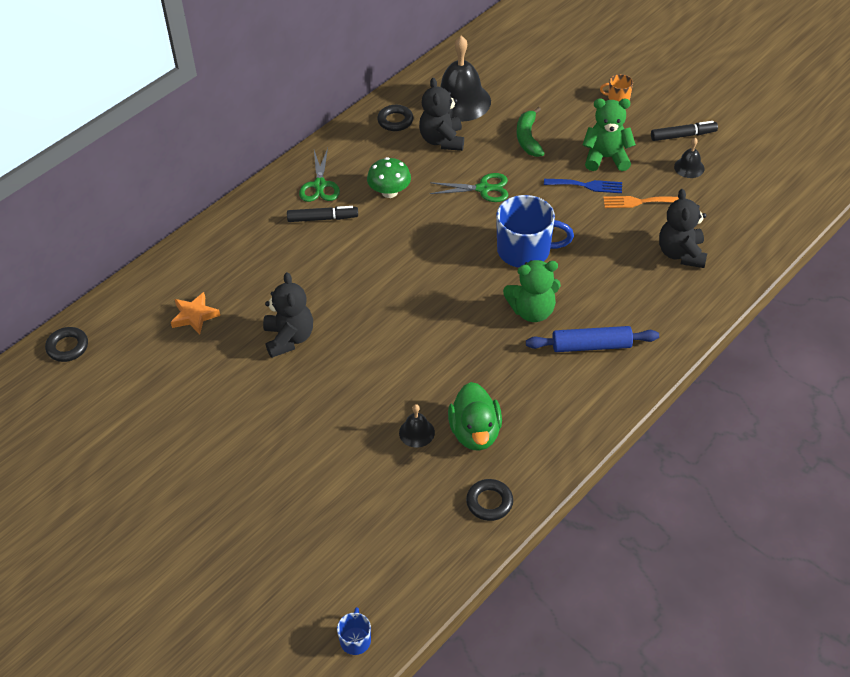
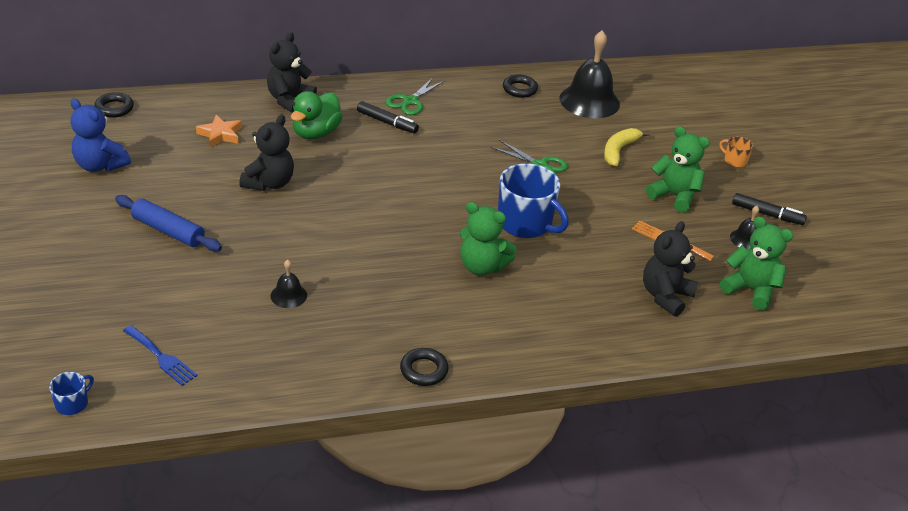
camera: 30 degrees right, 10 degrees down
(123, 412) = (100, 165): none -> blue teddy bear
(389, 192) = (459, 131): green mushroom -> none
(442, 140) = (543, 119): black teddy bear -> black teddy bear (290, 100)
(475, 432) = (334, 322): green duck -> green duck (316, 133)
(489, 502) = (287, 376): black ring -> black ring (424, 370)
(528, 138) = (619, 151): green banana -> yellow banana
(587, 185) = (633, 206): blue fork -> blue fork (161, 357)
(591, 346) = (504, 317): blue rolling pin -> blue rolling pin (168, 231)
(730, 211) = (750, 290): none -> green teddy bear

